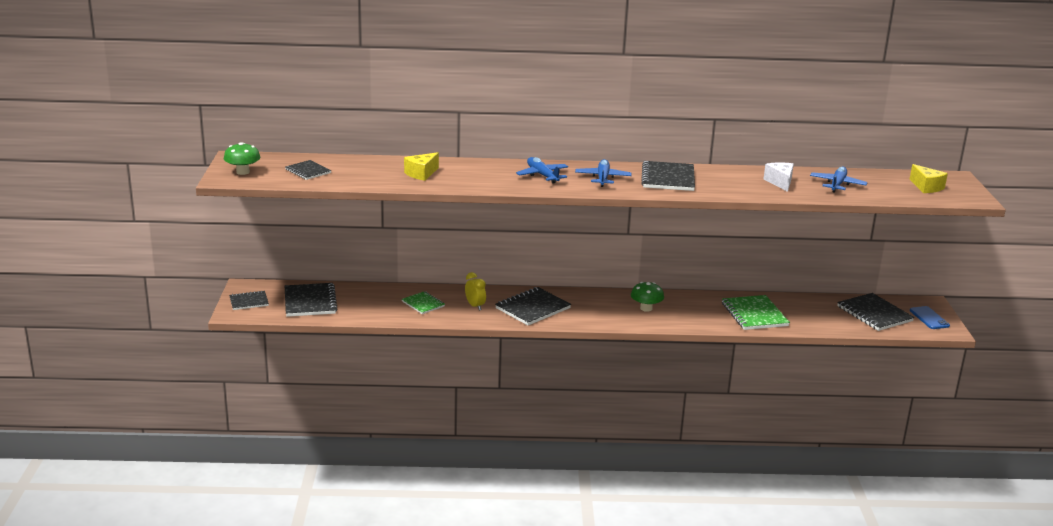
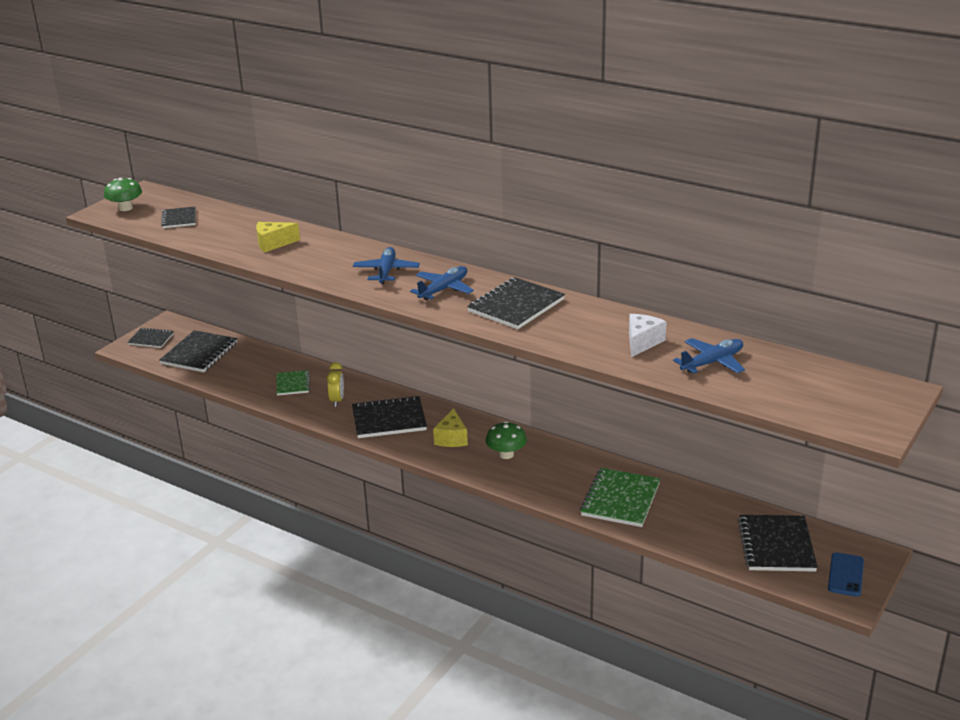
camera: 35 degrees right, 5 degrees up
(926, 187) = (833, 395): yellow cheese -> yellow cheese (451, 438)

